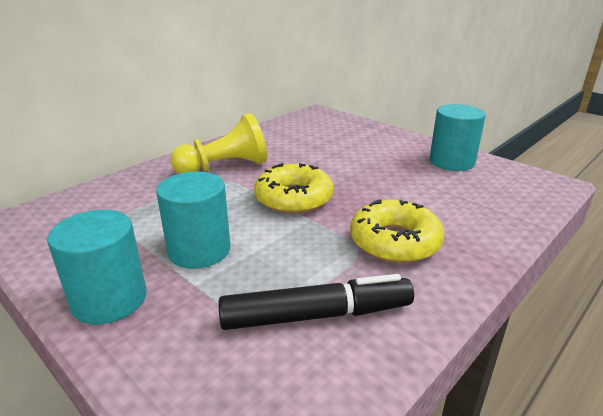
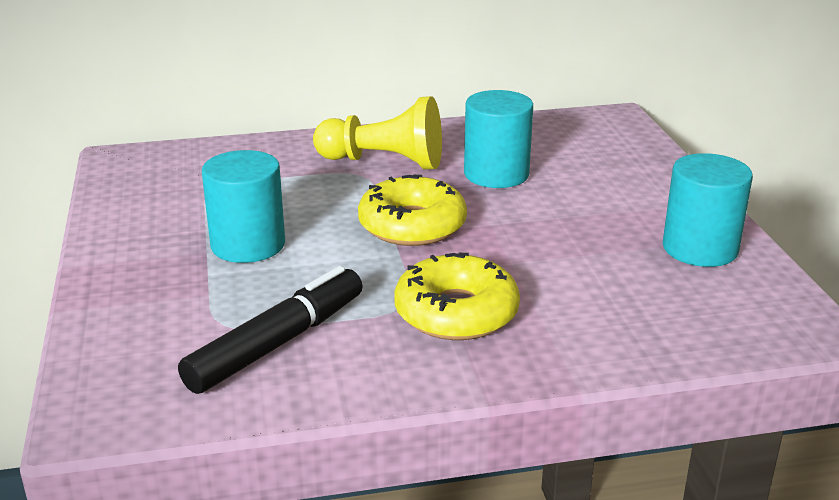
camera: 35 degrees right, 0 degrees up
(109, 300) = (129, 259): turquoise cylinder -> turquoise cylinder (496, 174)
(316, 315) = (277, 343): black marker -> black marker turned 75 degrees counterclockwise

